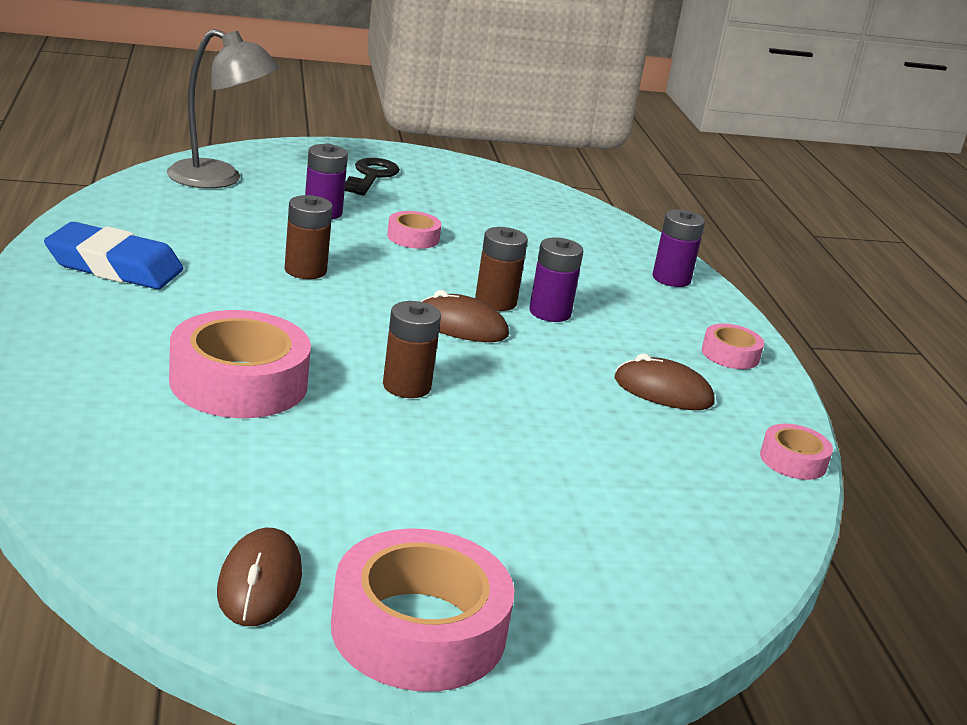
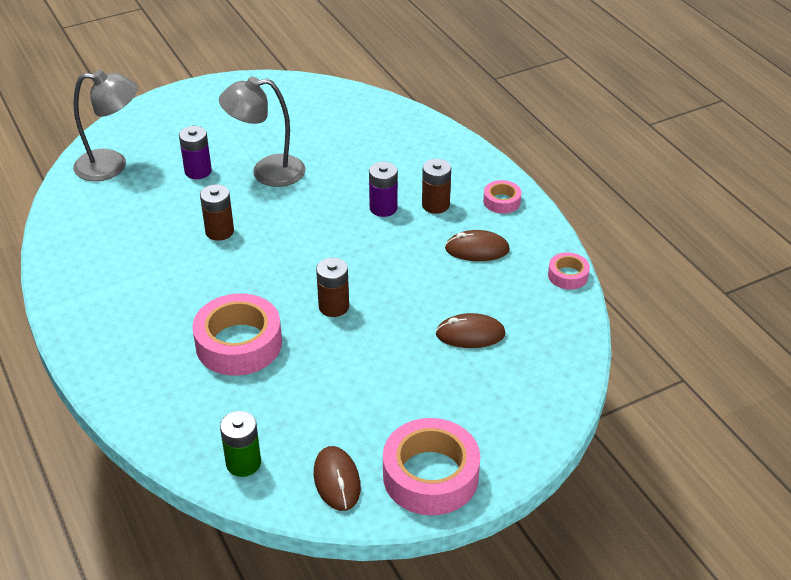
camera: 15 degrees left, 15 degrees up
(114, 266) = (103, 277): blue eraser -> none
(132, 512) = (243, 463): none -> green battery
(371, 176) = (207, 121): black key -> none
(413, 237) = (267, 172): pink tape -> grey lamp
(461, 326) = (338, 242): brown mouse -> brown mouse (470, 334)
(495, 302) = (347, 212): brown battery -> brown battery (435, 205)
(671, 279) = (440, 145): purple battery -> none

